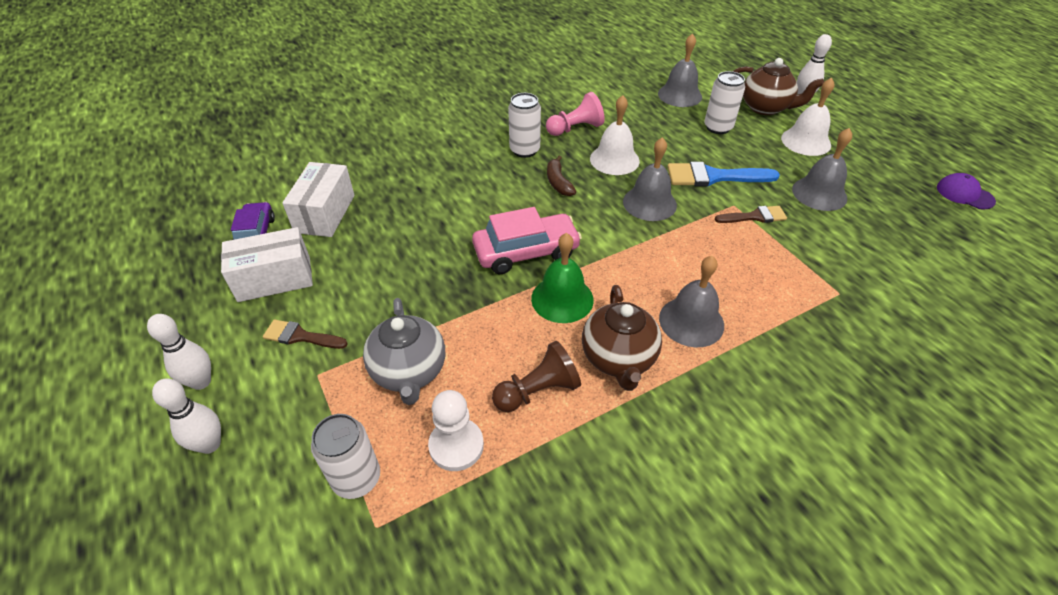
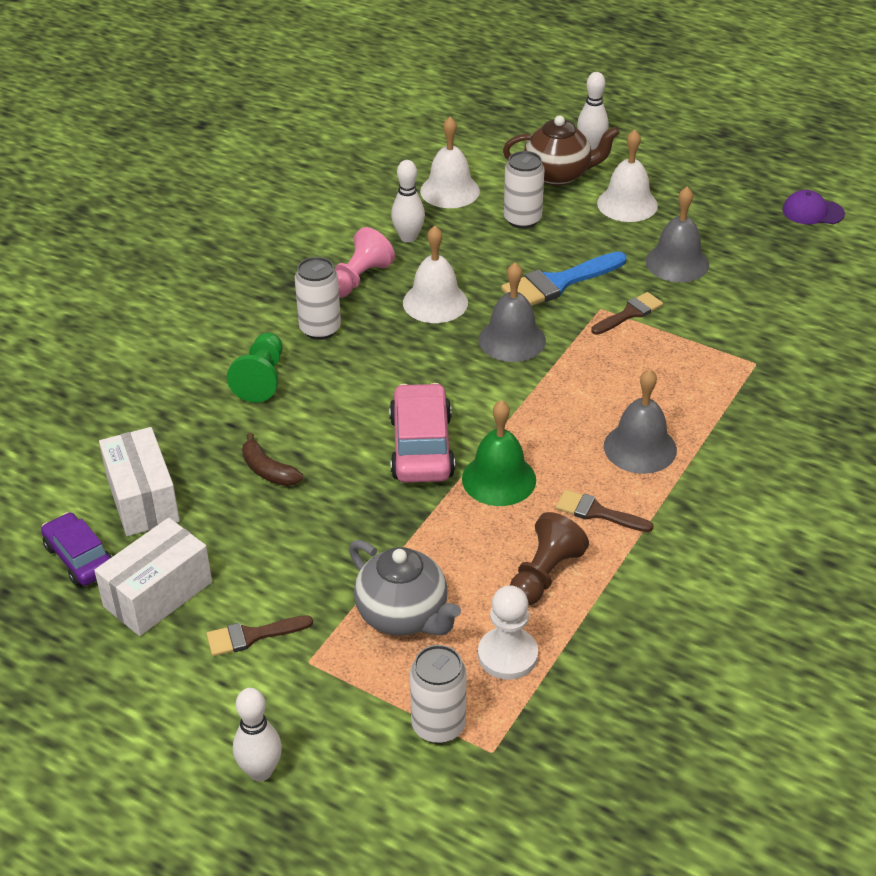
camera: 30 degrees left, 5 degrees down
(201, 382) = (186, 726): white bowling pin -> white bowling pin (408, 237)
(461, 167) = (261, 379): none -> green pawn
(526, 252) = (421, 447): pink car -> pink car turned 45 degrees counterclockwise
(558, 182) = (392, 354): brown banana -> brown banana (268, 470)
(618, 359) = (597, 512): brown teapot -> brown brush
(679, 95) = (450, 191): grey bell -> white bell

